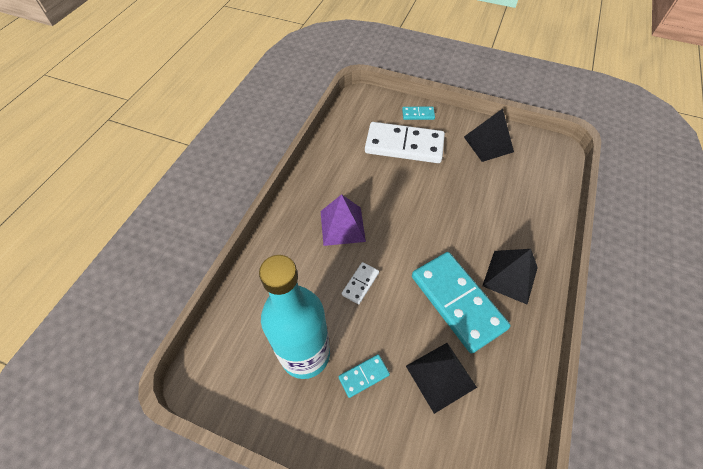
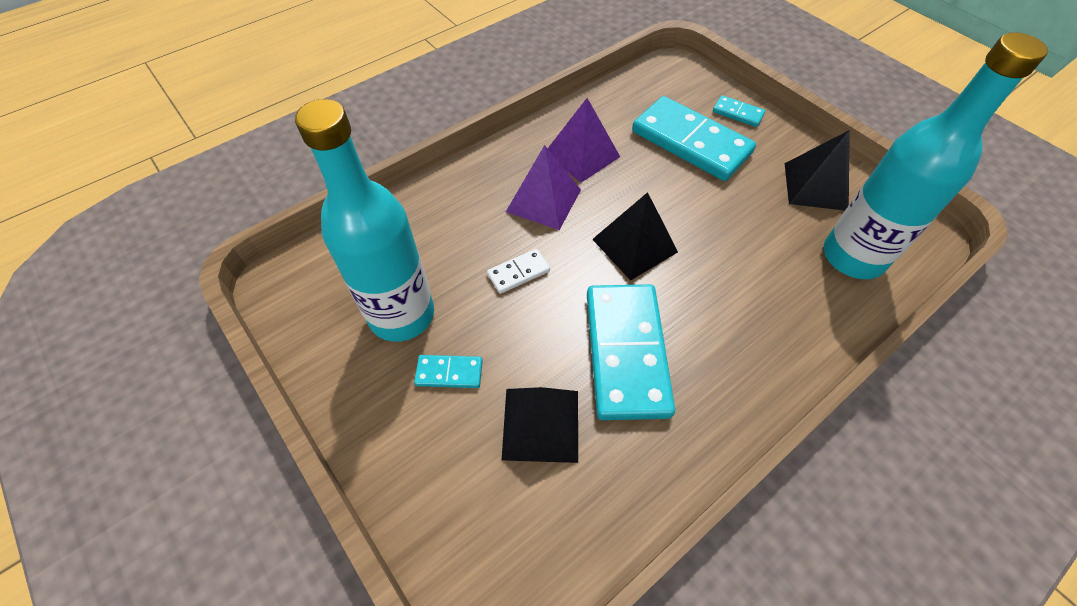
camera: 30 degrees right, 0 degrees up
(345, 183) = (581, 155): none -> purple pyramid
(404, 145) = (691, 142): white domino -> turquoise domino
(510, 276) = (724, 359): black pyramid -> black pyramid (634, 245)
(533, 179) = (853, 257): none -> turquoise bottle

